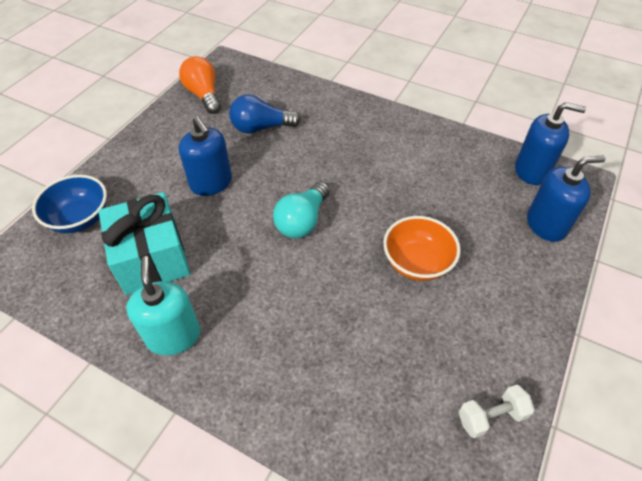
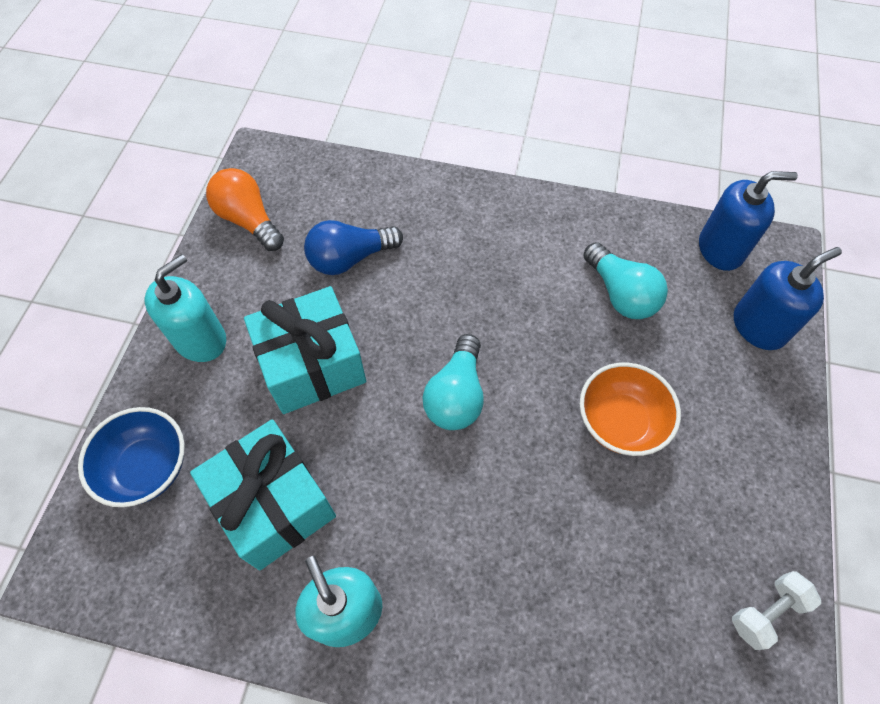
camera: 15 degrees left, 10 degrees up
(145, 154) = (200, 339): none -> turquoise soap dispenser
(211, 183) = (312, 365): blue soap dispenser -> turquoise gift
(445, 184) = (620, 294): none -> turquoise light bulb

